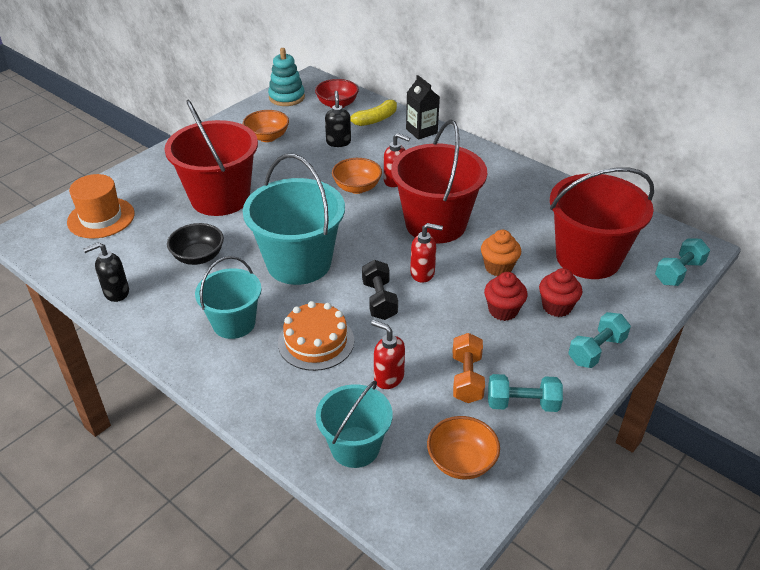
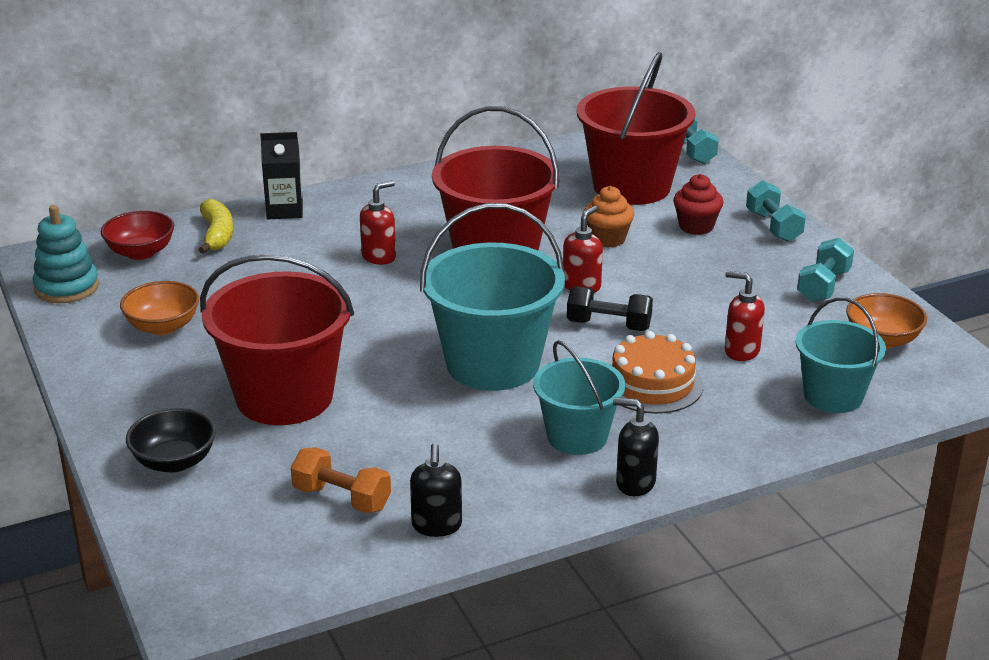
camera: 65 degrees left, 10 degrees down
(101, 218) = (229, 516): orange hat -> none
(198, 257) = (412, 440): black bowl -> black bowl (174, 461)
(338, 142) = (243, 274): black soap dispenser -> black soap dispenser (635, 483)
(357, 187) = (368, 286): orange bowl -> none
(388, 377) = (741, 351): red soap dispenser -> red soap dispenser turned 60 degrees clockwise
(467, 378) = (770, 306): orange dumbbell -> orange dumbbell (342, 498)
(503, 310) = (681, 257): red cupcake -> none

